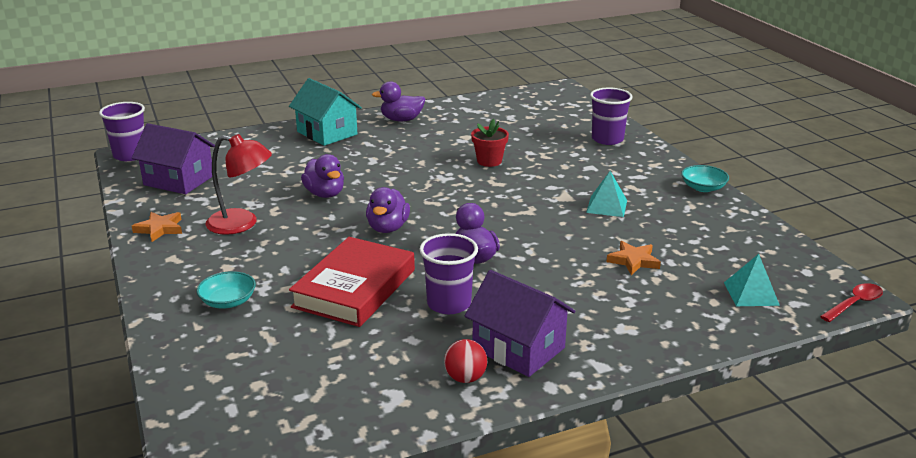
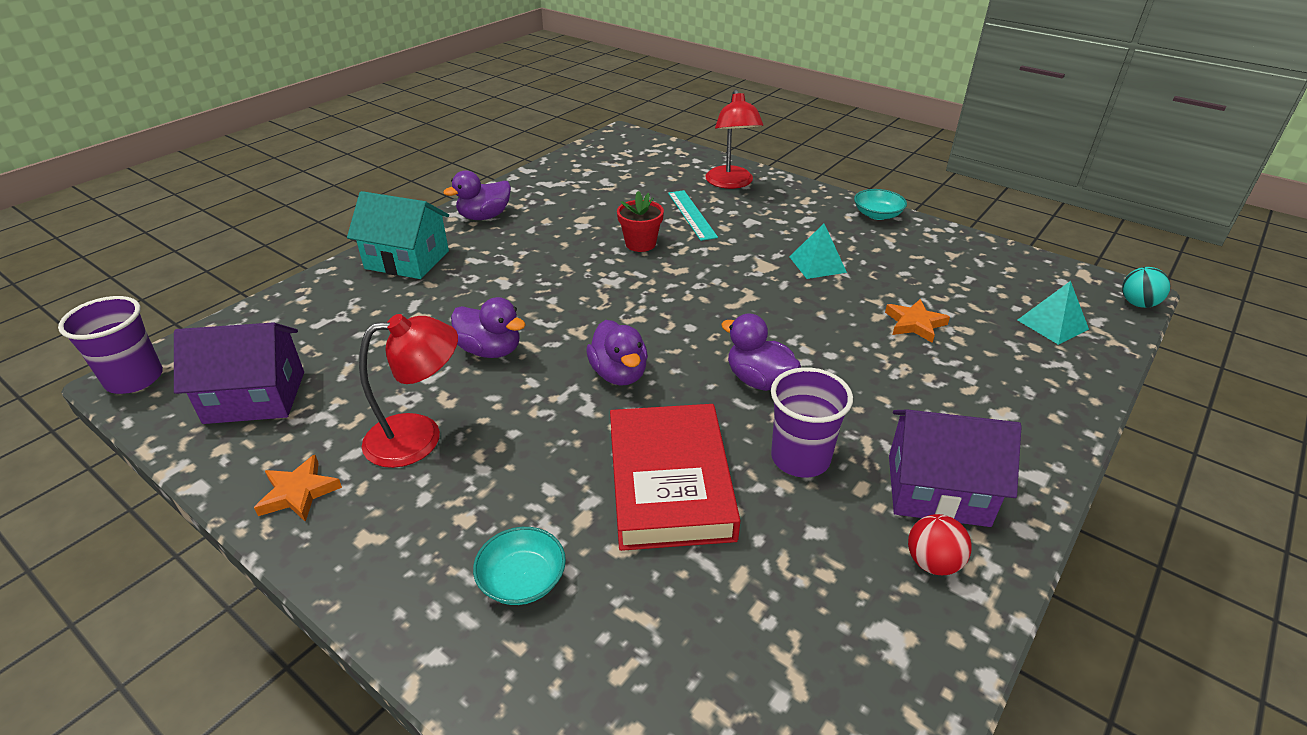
camera: 30 degrees left, 10 degrees up
(549, 152) = (691, 214): none -> turquoise ruler
(607, 139) = (731, 183): purple cup -> red lamp
(854, 304) = (1137, 304): red spoon -> turquoise ball

